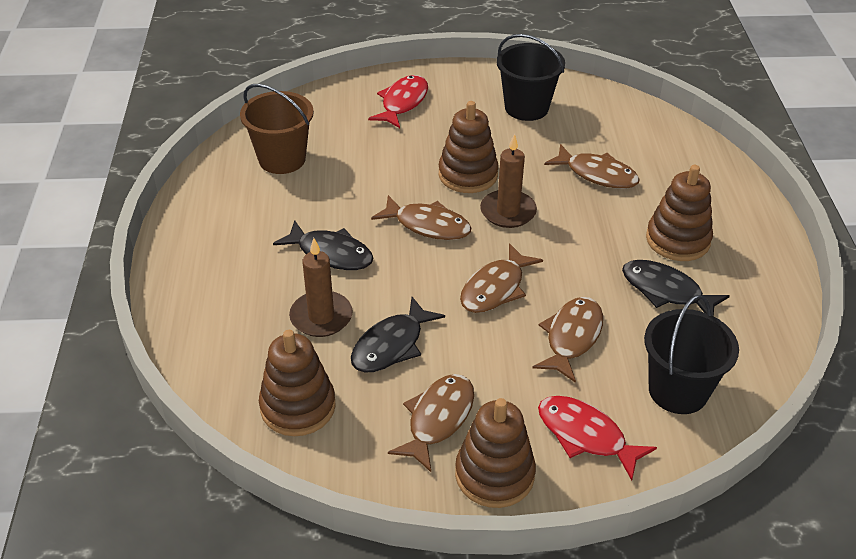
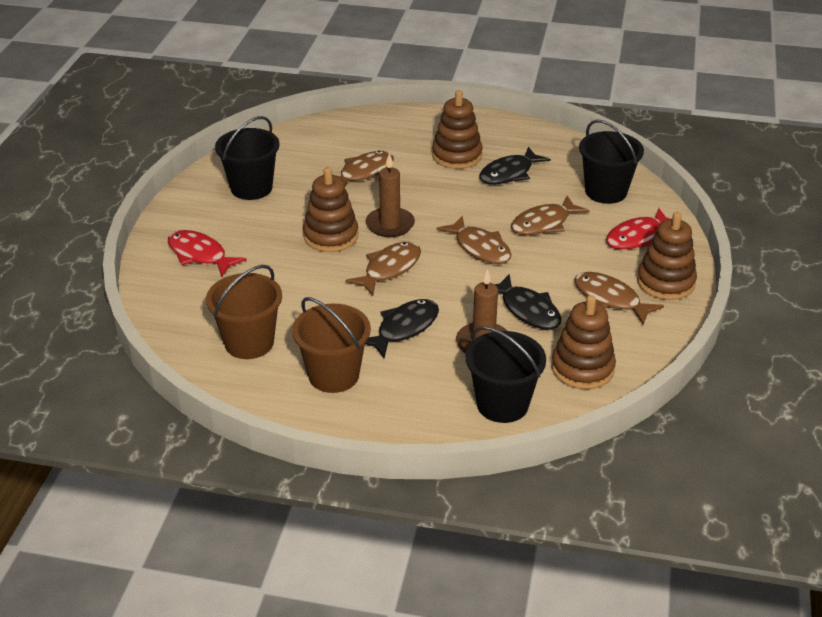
camera: 75 degrees left, 5 degrees down
(224, 346) = (502, 404): none -> black bucket
(247, 219) = (333, 375): none -> brown bucket
(572, 337) = (544, 223): brown fish -> brown fish turned 75 degrees counterclockwise

